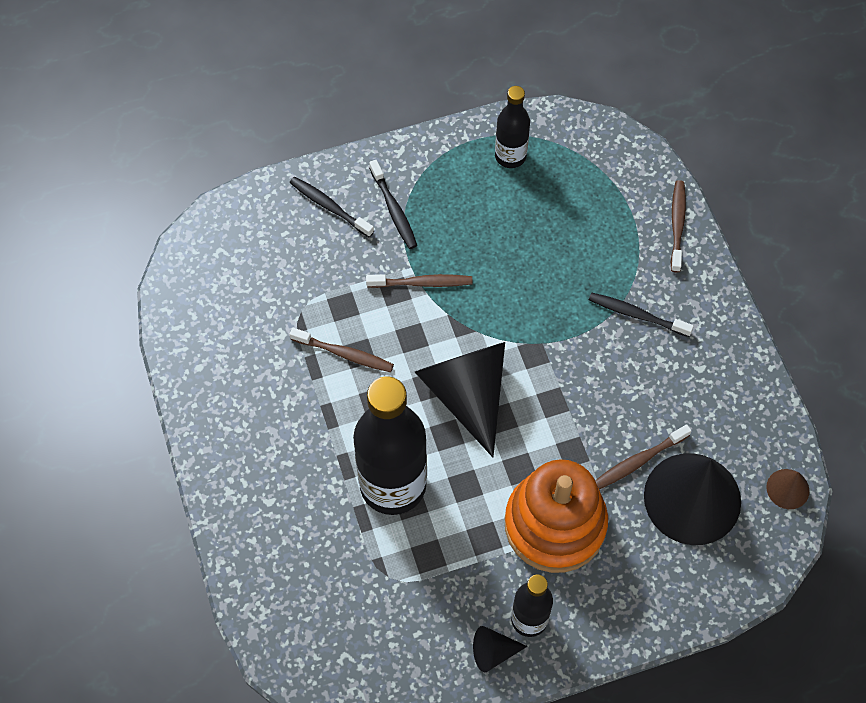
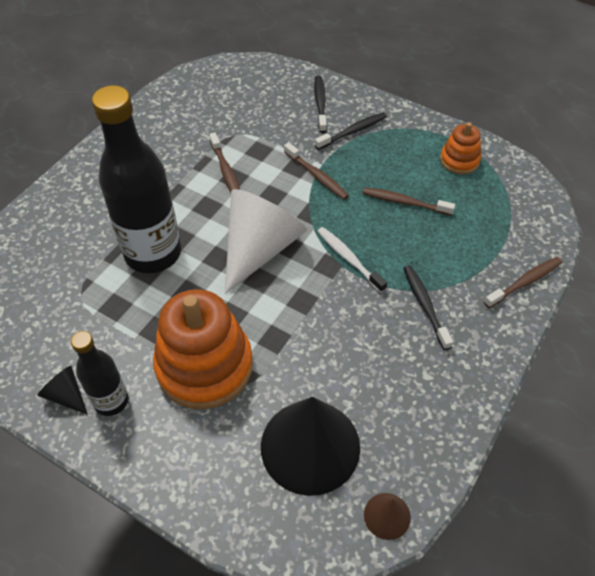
camera: 50 degrees right, 10 degrees down
(394, 209) = (352, 131): black toothbrush -> black toothbrush turned 150 degrees counterclockwise
(466, 394) = (259, 249): black cone -> white cone
(510, 156) = (459, 160): black bottle -> orange stacking toy
(540, 332) = (349, 259): none -> white toothbrush
(639, 461) = (307, 386): brown toothbrush -> brown toothbrush (405, 202)

